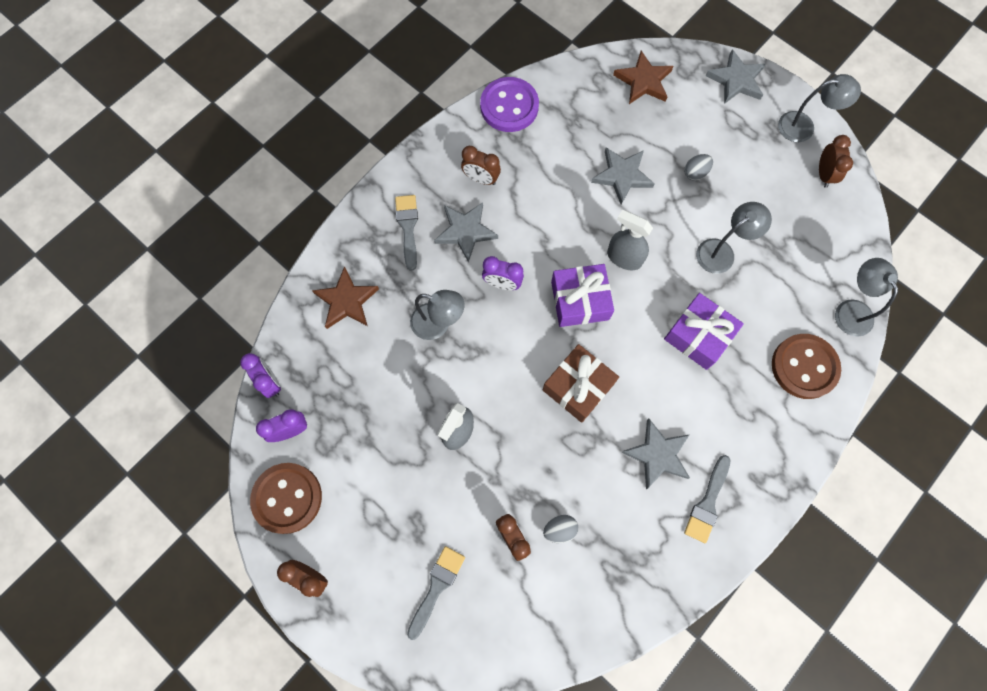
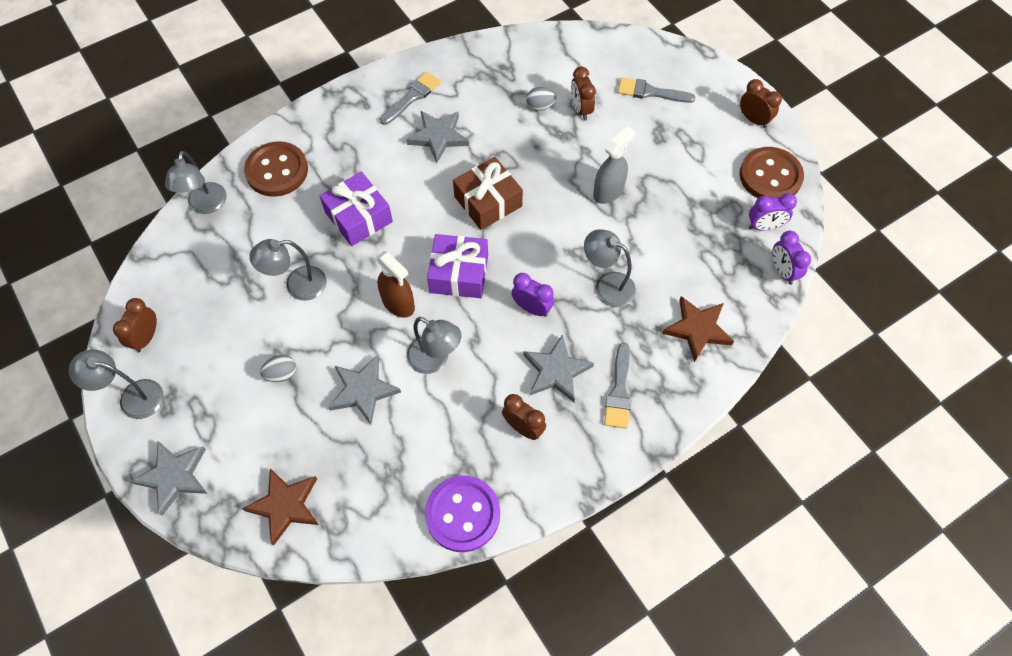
camera: 165 degrees left, 10 degrees down
(436, 587) = (650, 92): grey brush -> grey brush turned 60 degrees clockwise
(572, 215) = (435, 360): none -> grey lamp
(624, 258) = (398, 303): grey spray bottle -> brown spray bottle

